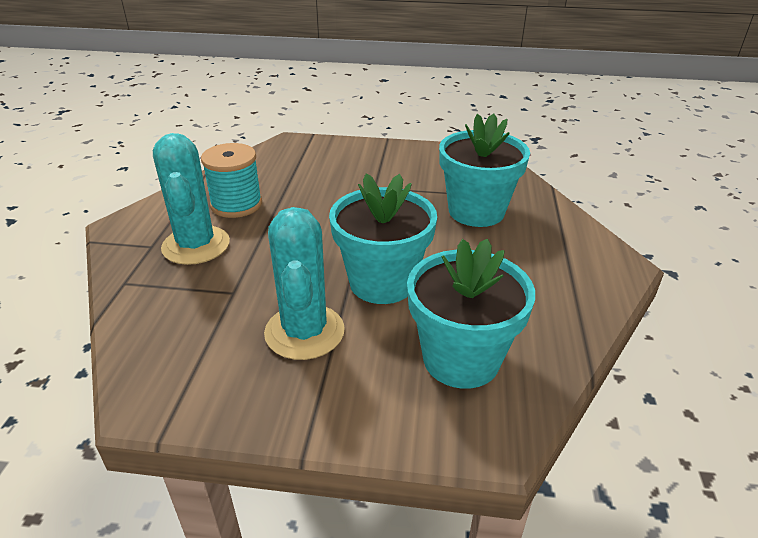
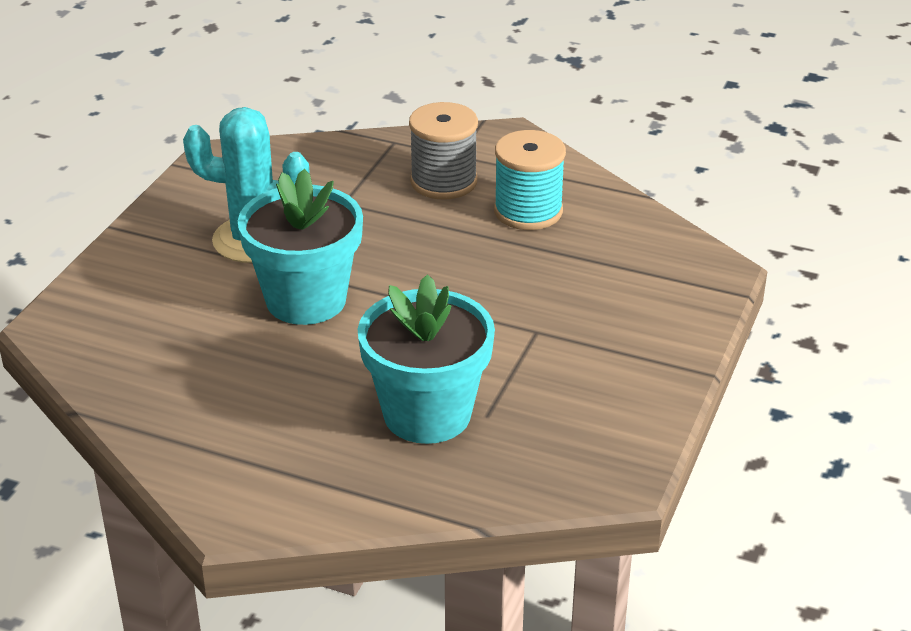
camera: 105 degrees right, 0 degrees up
(196, 245) = (443, 181): turquoise cactus -> grey spool
(461, 359) = (155, 329): turquoise flower pot -> none

